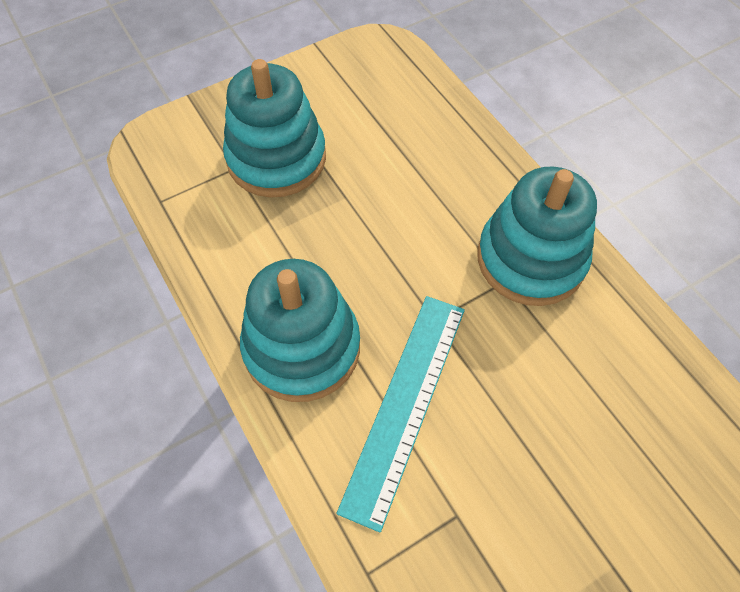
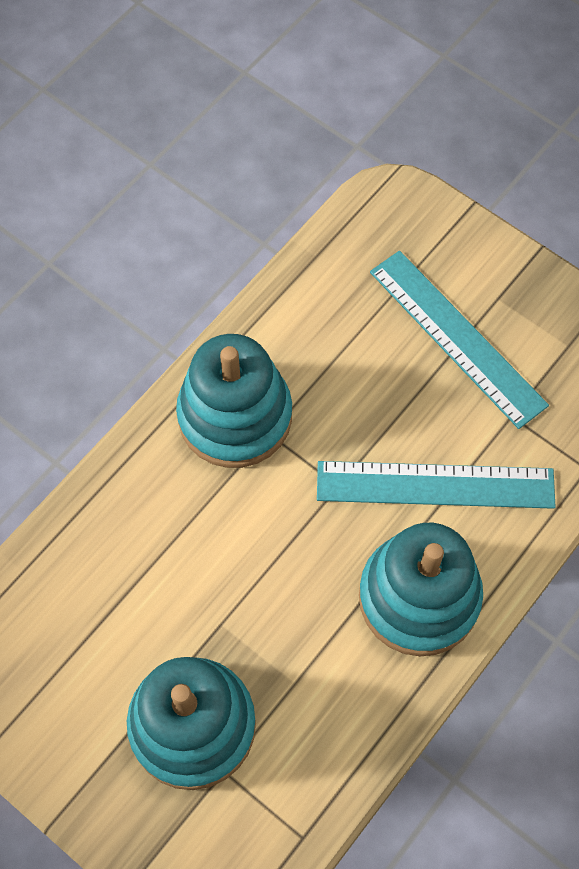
camera: 110 degrees left, 5 degrees up
(569, 495) = (457, 337): none -> turquoise ruler

